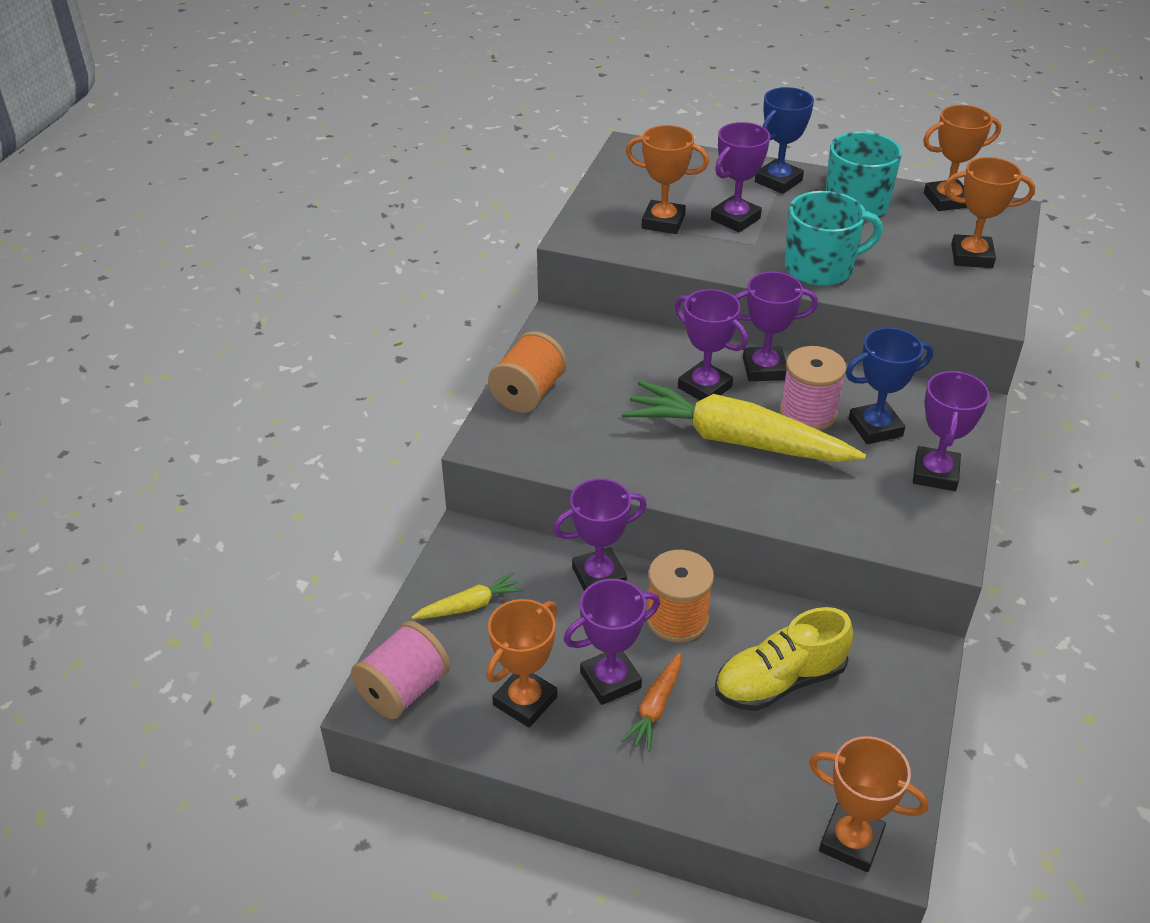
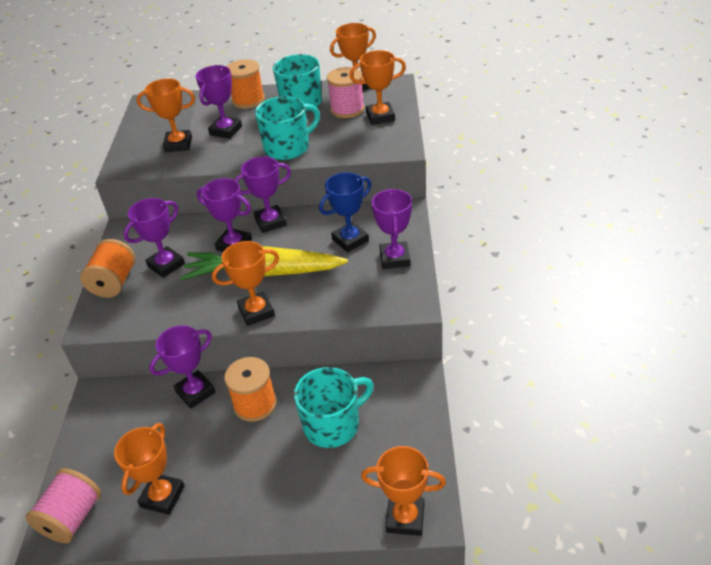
camera: 15 degrees left, 0 degrees up
(470, 605) = (109, 441): yellow carrot -> none
(610, 680) = (219, 461): purple trophy -> purple trophy (166, 265)
(655, 707) = (254, 470): orange carrot -> none
(715, 491) = (256, 312): none -> orange trophy
(778, 181) = (248, 100): blue trophy -> orange spool
(779, 681) = (333, 424): yellow shoe -> turquoise mug
(808, 412) = (305, 242): pink spool -> pink spool (347, 109)

